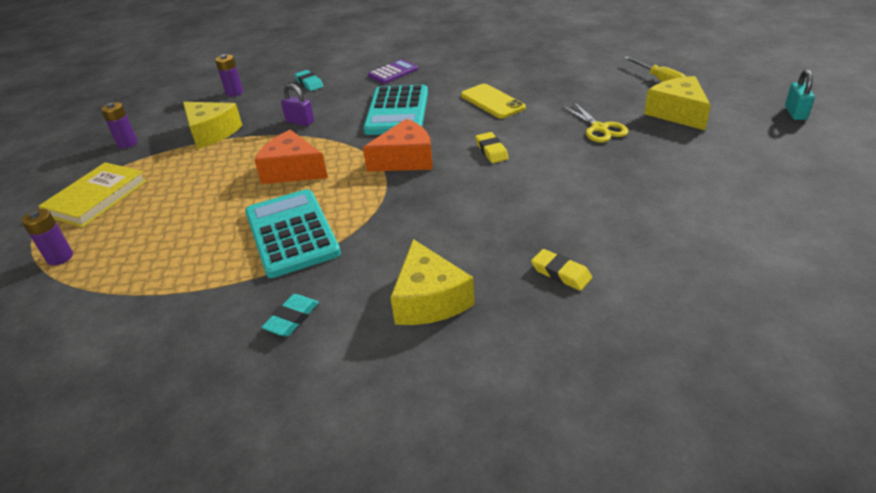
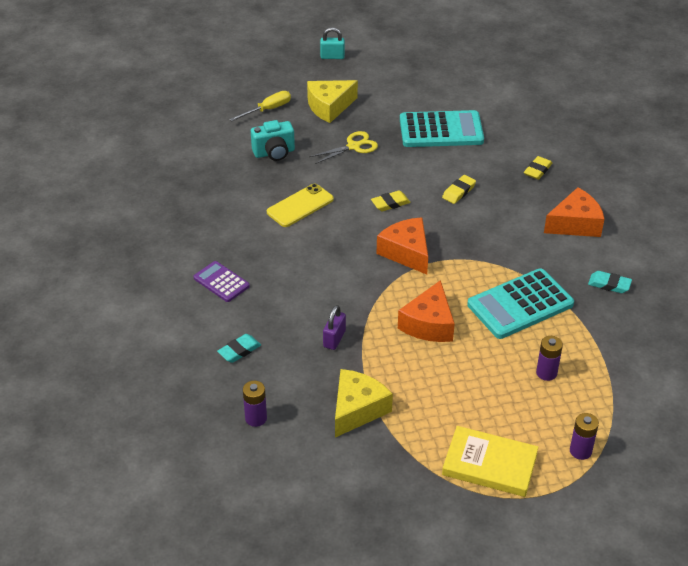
camera: 100 degrees left, 5 degrees up
(127, 143) = (381, 484): purple battery -> purple battery (546, 373)
(397, 111) = (315, 268): turquoise calculator -> turquoise calculator (441, 130)
(429, 299) = (575, 224): yellow cheese -> orange cheese
(511, 198) = (459, 192): none -> yellow eraser
(580, 86) = (274, 153): none -> turquoise camera

